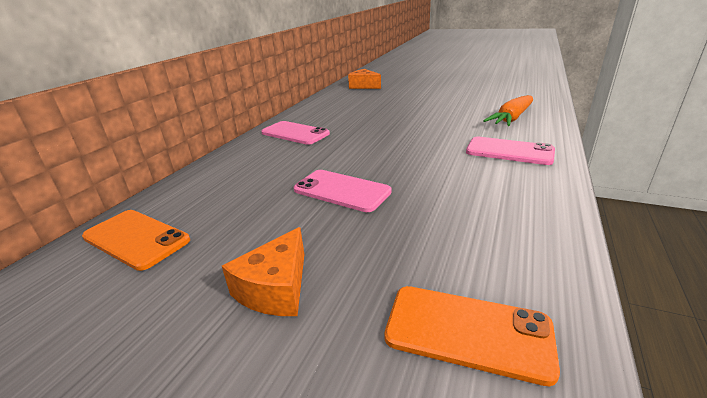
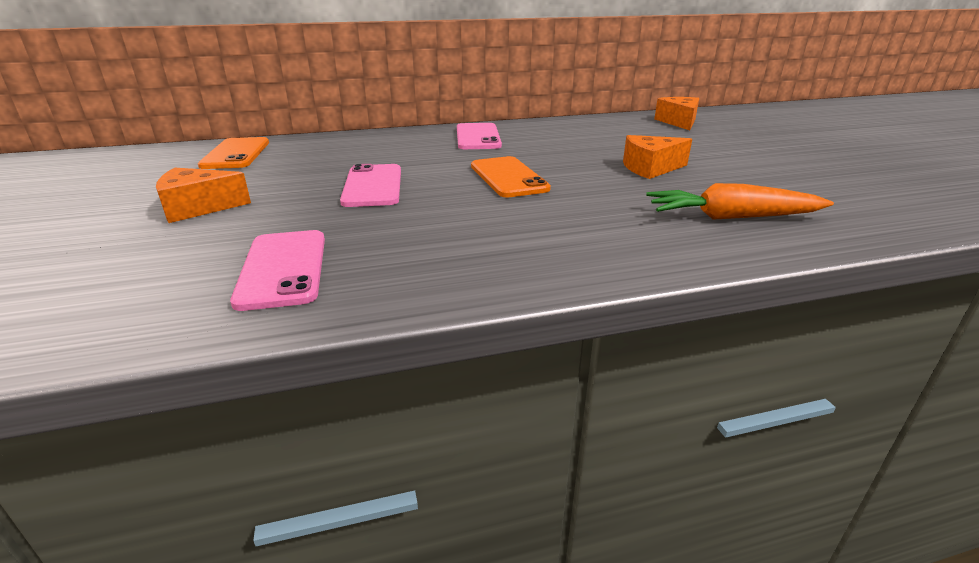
camera: 50 degrees right, 0 degrees up
(425, 112) = (650, 168): none -> orange cheese
(467, 331) = (172, 285): orange phone -> orange phone (508, 177)
(509, 151) = (593, 237): pink phone -> pink phone (283, 269)

